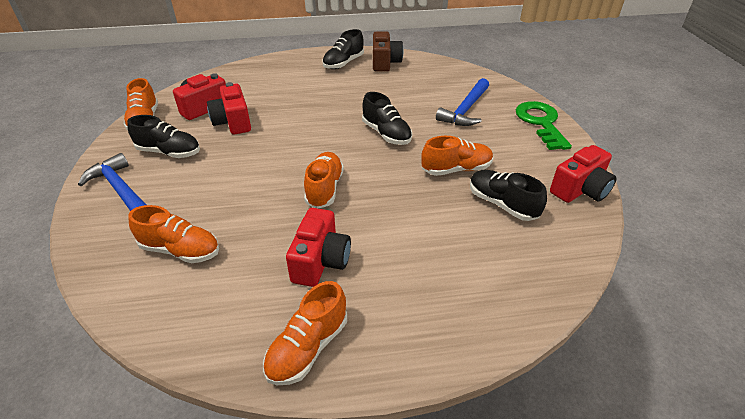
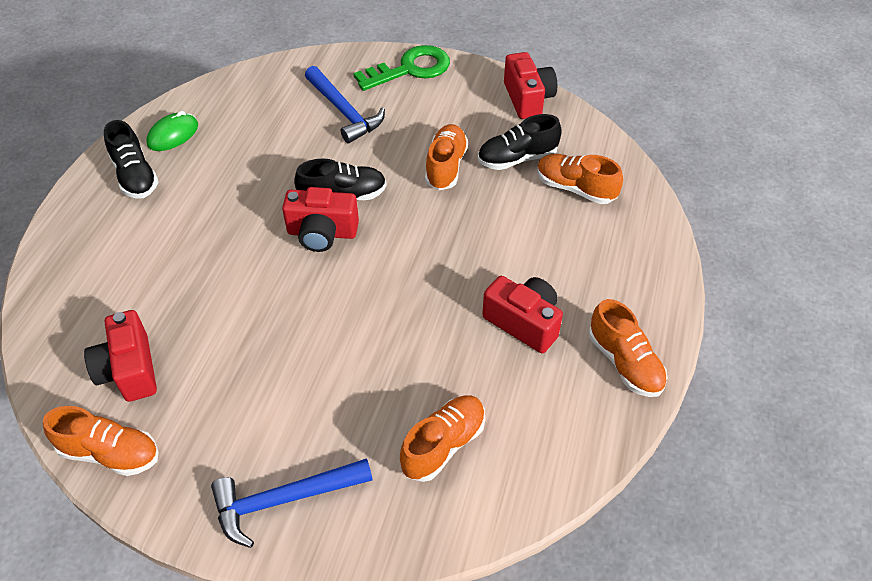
camera: 65 degrees left, 10 degrees up
(169, 152) = (226, 430): black shoe -> none
(233, 122) = (200, 341): red camera -> red camera (322, 233)
(324, 189) = (411, 285): orange shoe -> orange shoe (575, 188)
(385, 63) = (173, 135): brown camera -> green mouse
(540, 123) = (410, 69): green key -> green key turned 135 degrees clockwise

